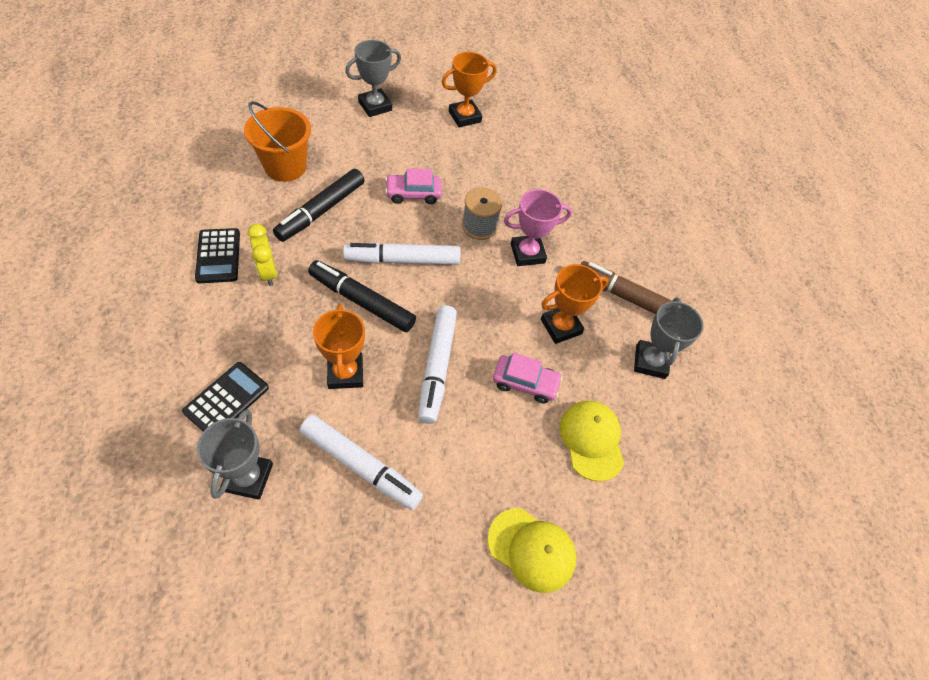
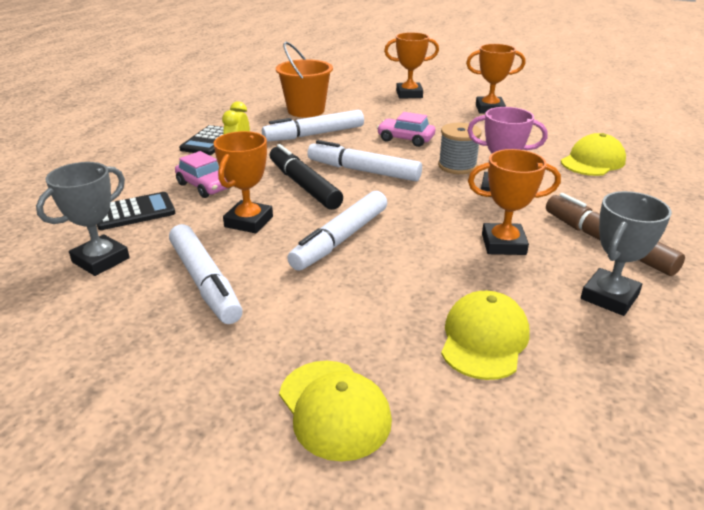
camera: 35 degrees right, 25 degrees down
(321, 211) = (314, 134): black marker -> white marker
(375, 106) = (409, 94): grey trophy -> orange trophy
(525, 383) = (430, 273): pink car -> pink car (205, 186)
(582, 185) = (592, 161): none -> yellow cap

